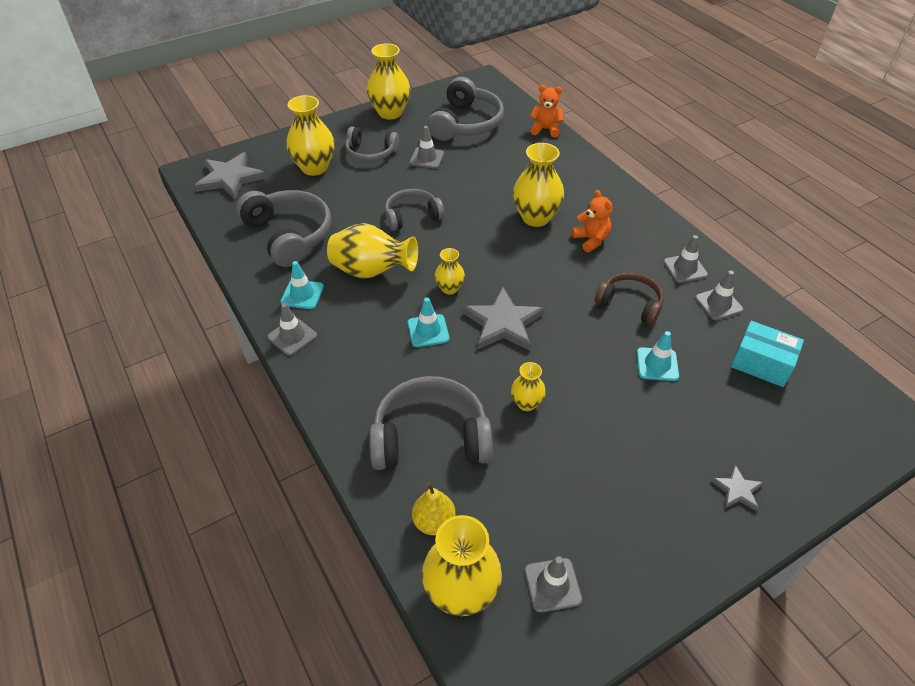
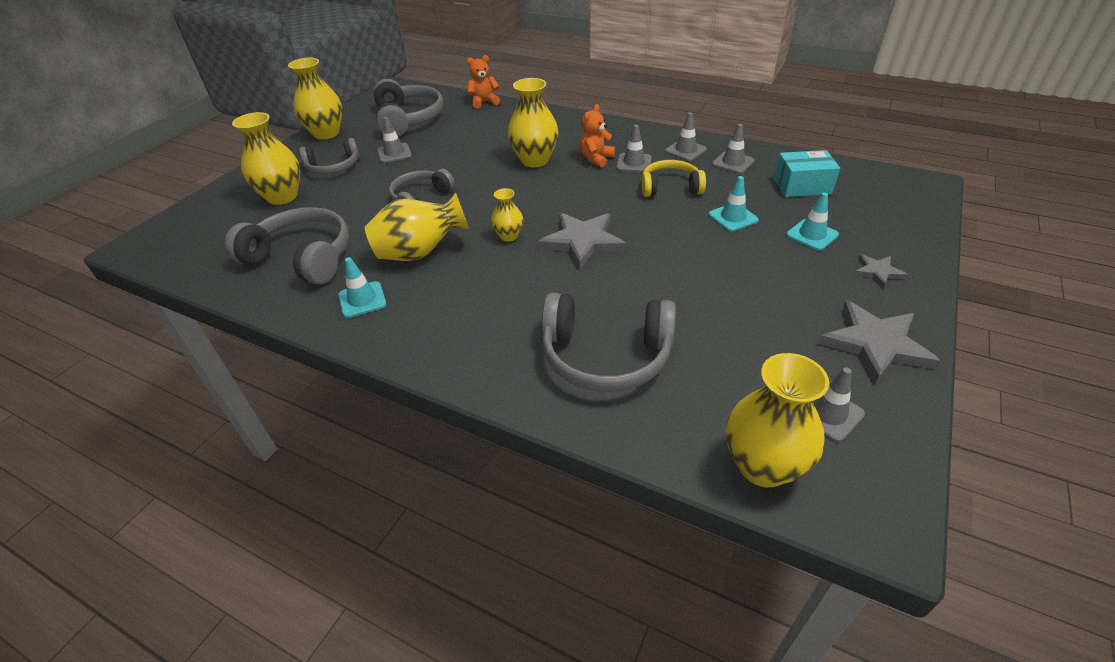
camera: 30 degrees left, 5 degrees down
(230, 178) = (188, 237): grey star -> grey star (875, 344)
(292, 336) = (383, 339): grey traffic cone -> grey traffic cone (634, 163)
(428, 331) = (520, 275): turquoise traffic cone -> turquoise traffic cone (812, 235)
(430, 437) = (606, 355): grey headphones -> grey headphones turned 135 degrees counterclockwise
(434, 522) = (679, 422): yellow pear -> none
(526, 403) = (662, 289): yellow vase -> none
(591, 240) = (596, 159): orange teddy bear -> orange teddy bear turned 90 degrees counterclockwise
(630, 304) = (670, 188): brown headphones -> yellow headphones

